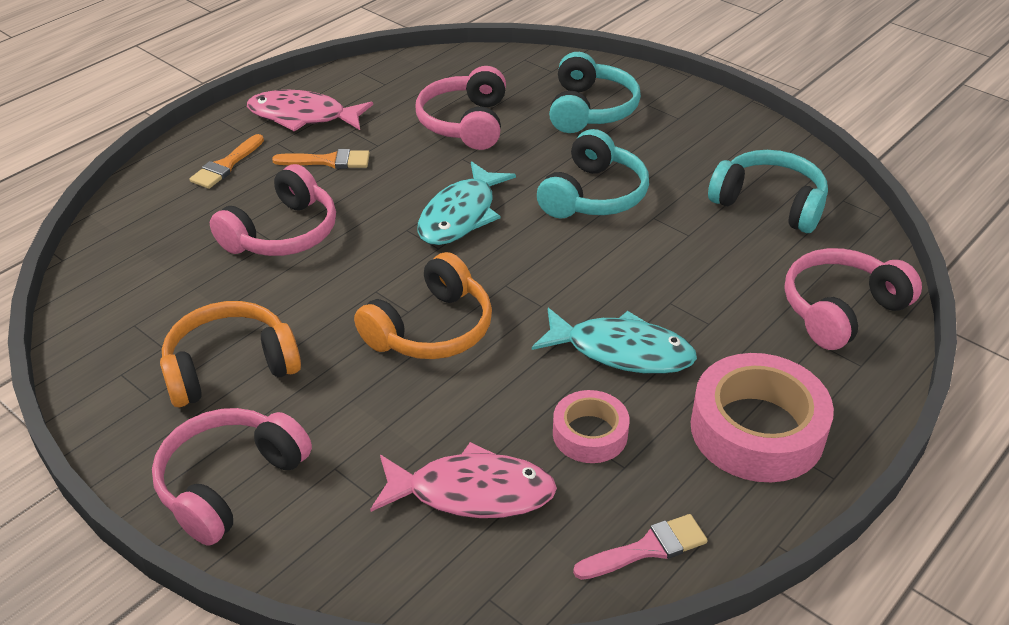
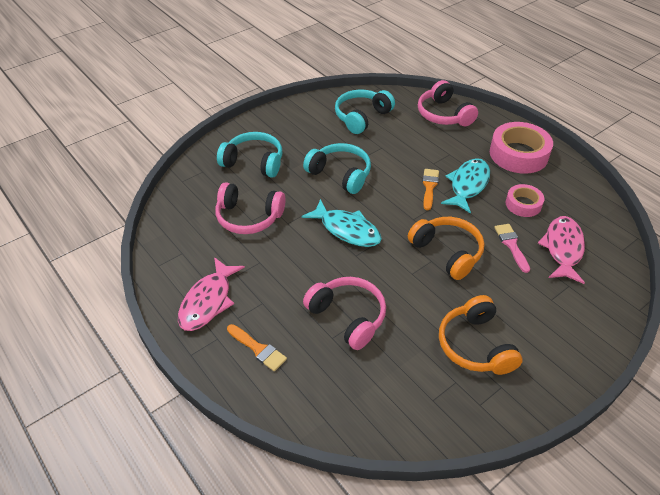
camera: 80 degrees left, 5 degrees up
(229, 483) = (566, 345): pink headphones -> none
(328, 161) = (271, 289): orange brush -> orange brush (429, 187)
(647, 548) = (588, 198): pink brush -> pink brush (511, 245)

